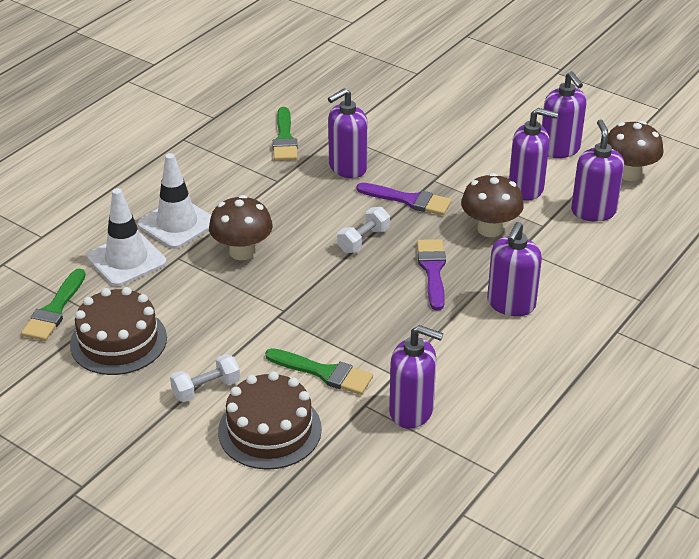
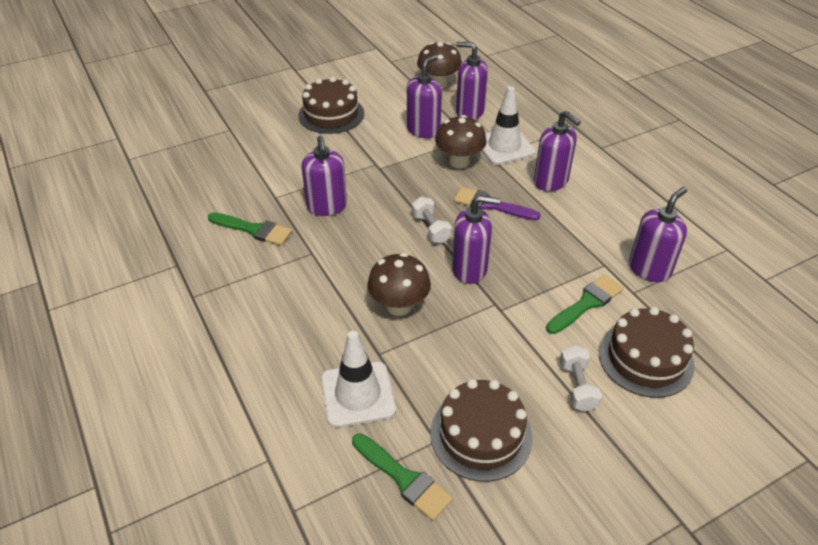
camera: 65 degrees left, 5 degrees up
(177, 224) = (326, 339): white traffic cone -> white traffic cone (504, 146)
(409, 200) = (396, 188): purple brush -> none
(497, 121) = (331, 114): none -> brown cake
(559, 149) = (389, 100): purple soap dispenser -> purple soap dispenser (470, 269)

